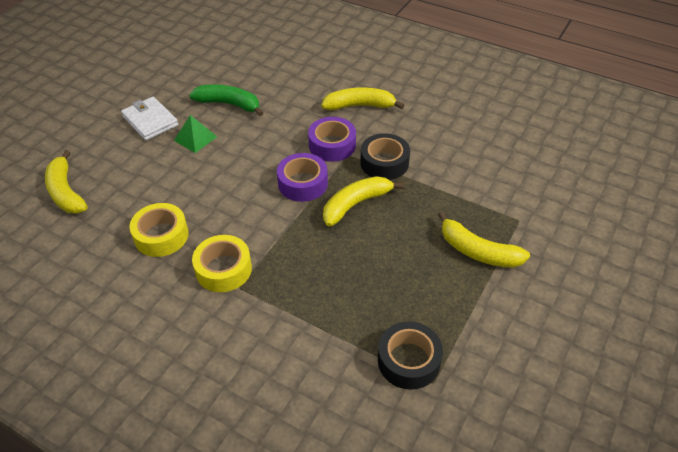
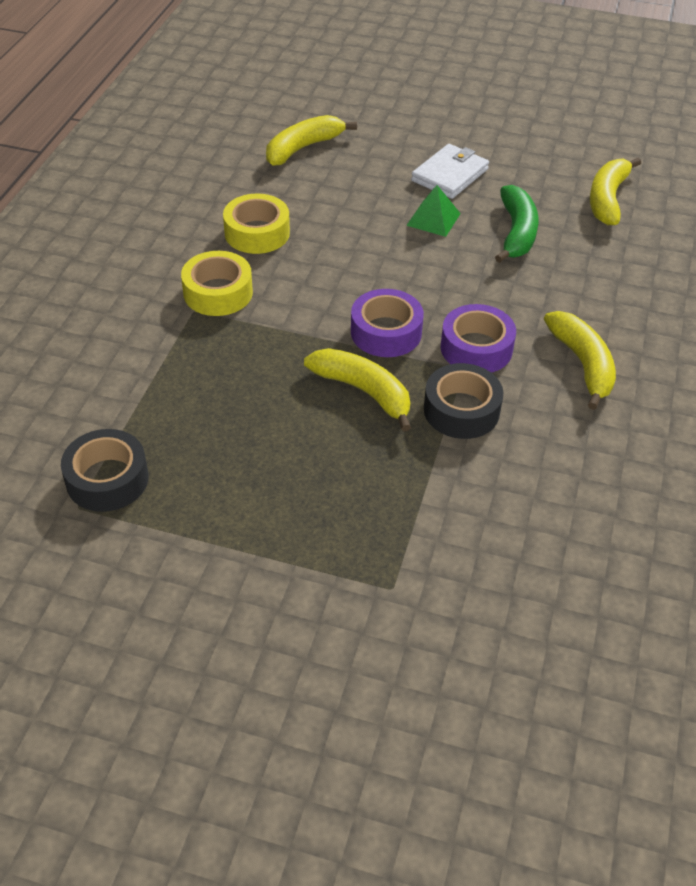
camera: 75 degrees right, 0 degrees up
(478, 251) = (310, 538): yellow banana -> yellow banana (607, 199)

